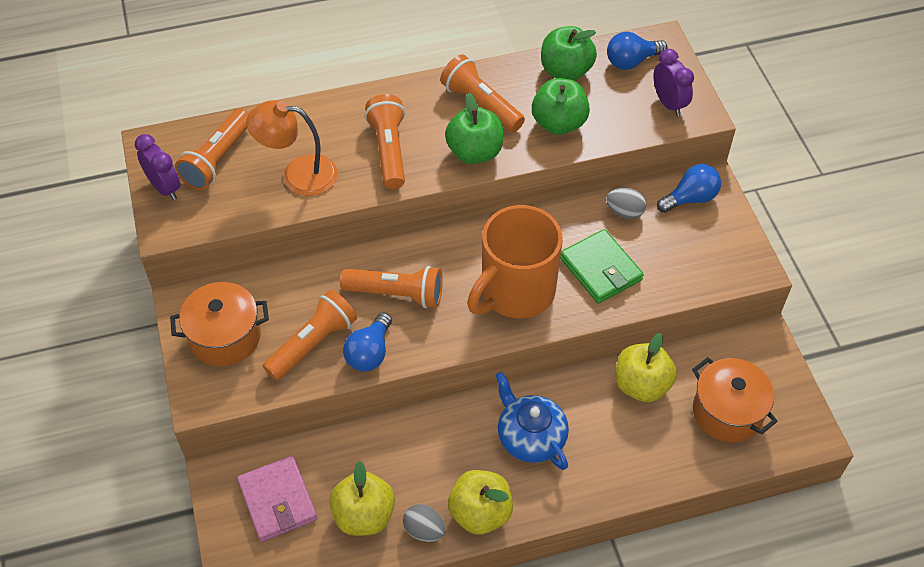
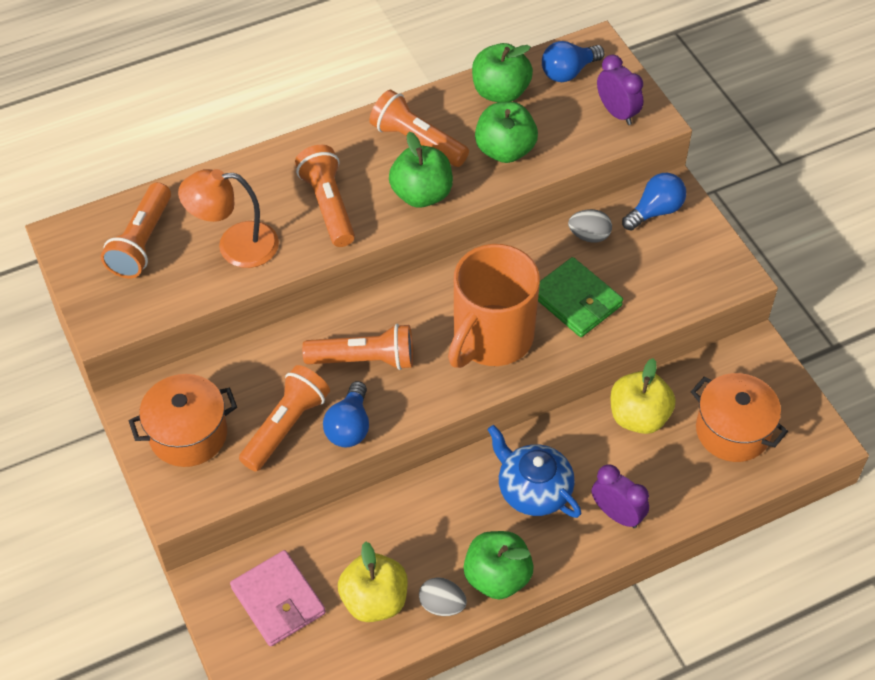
camera: 10 degrees left, 0 degrees up
(164, 188) = (90, 281): purple clock -> purple clock (617, 514)
(480, 513) = (497, 577): yellow apple -> green apple

